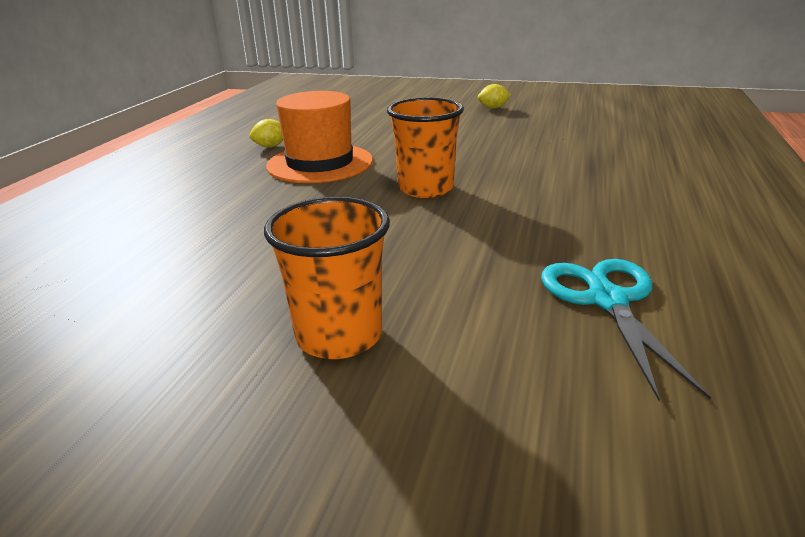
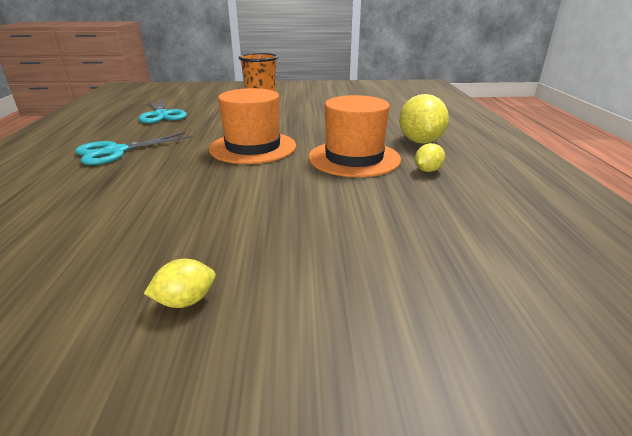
camera: 160 degrees right, 0 degrees up
(211, 175) = (420, 141): none -> yellow lemon
(426, 188) = (253, 147): orange cup -> orange hat
(619, 202) = (116, 151): none -> turquoise scissors

